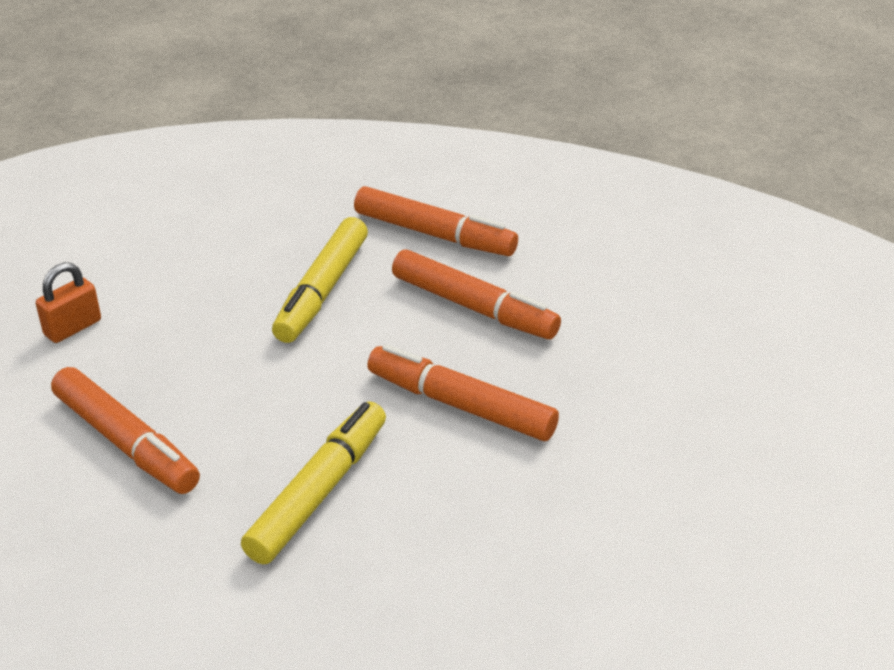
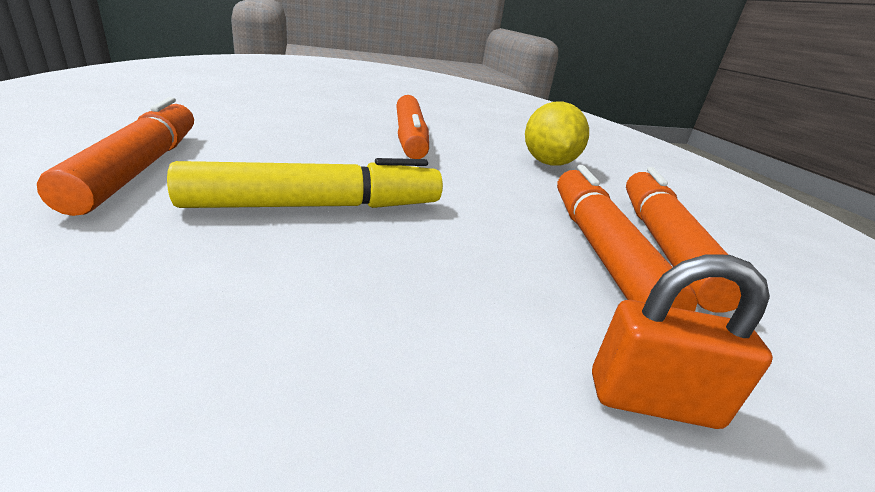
camera: 130 degrees left, 10 degrees down
(318, 493) = (548, 163): yellow marker -> yellow lemon
(473, 307) = (283, 142): orange marker -> orange marker (600, 251)

